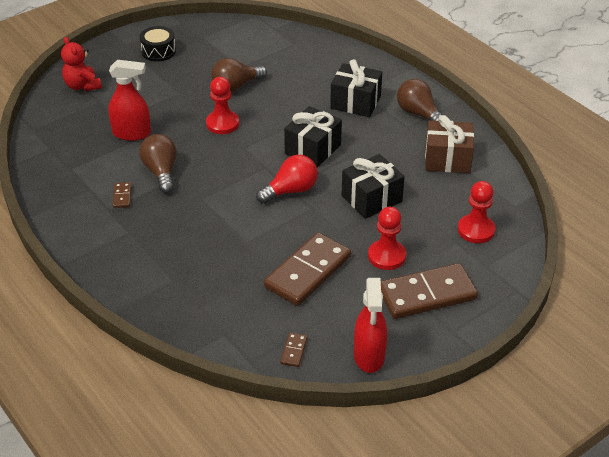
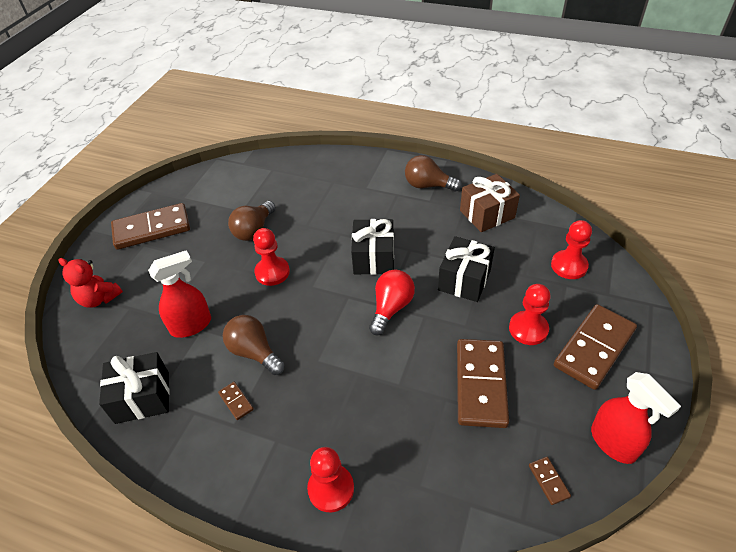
camera: 30 degrees left, 5 degrees up
(140, 277) = (331, 489): none -> red pawn
(158, 51) = (152, 229): black drum -> brown domino
(355, 102) = (370, 198): black gift -> black gift (142, 397)

